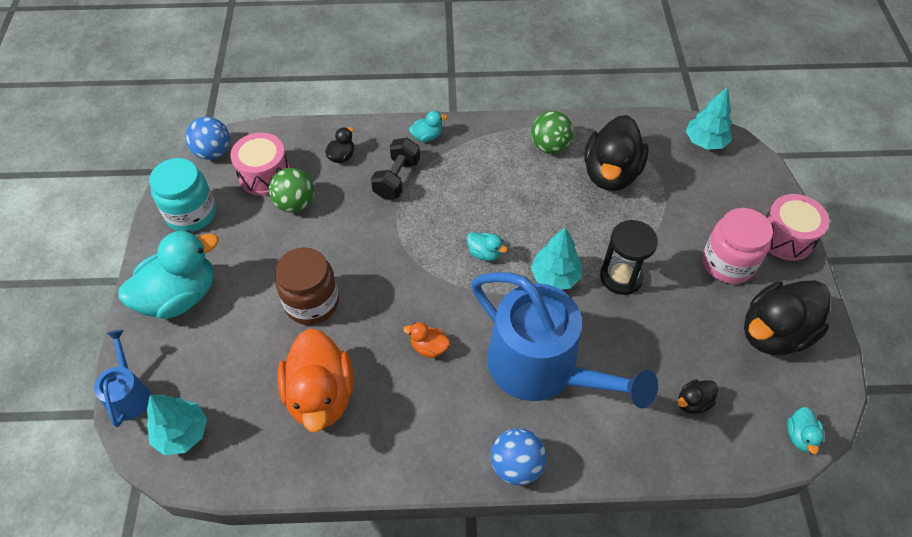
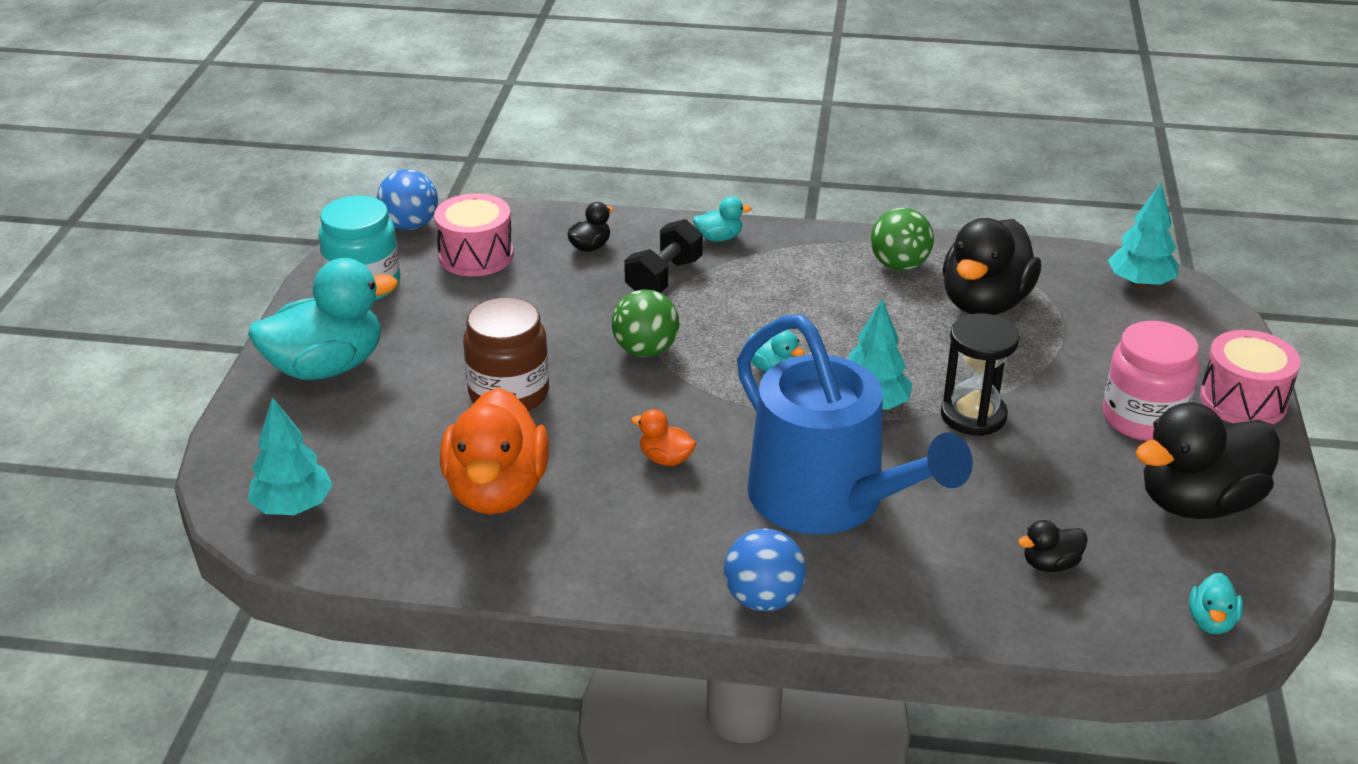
camera: 10 degrees right, 20 degrees down
(129, 394) = (231, 459): blue watering can -> none
(295, 204) = (511, 289): green ball -> green ball (645, 350)

